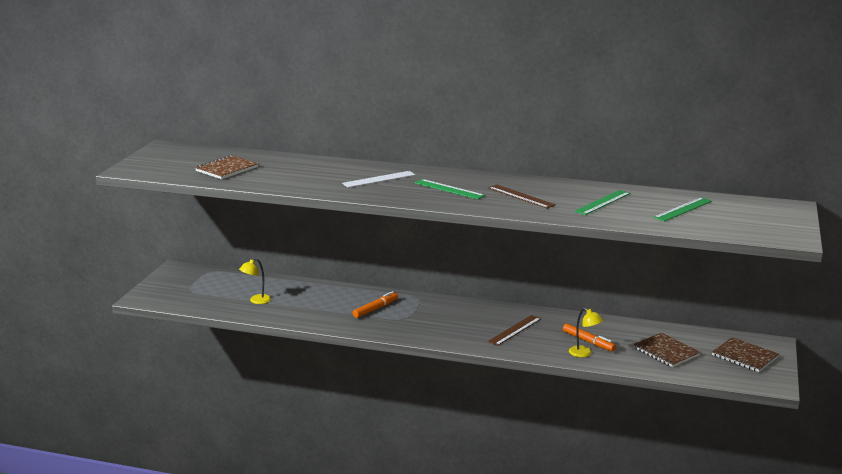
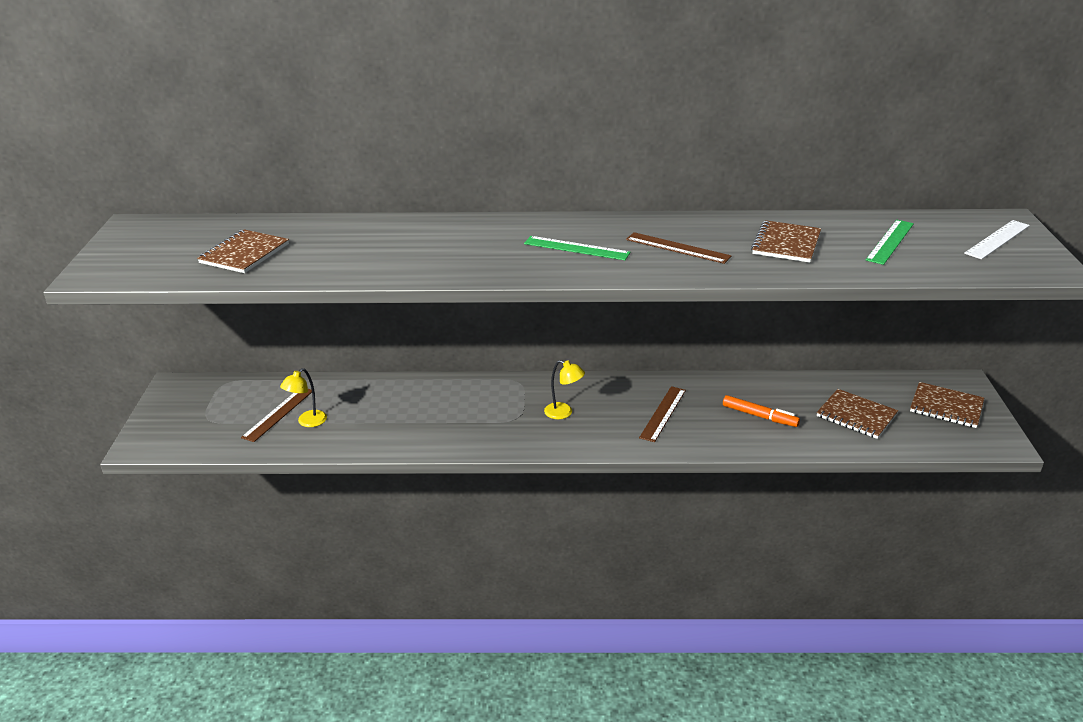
camera: 15 degrees left, 10 degrees up
(238, 293) = (278, 413): none -> brown ruler
(376, 309) = (473, 409): orange marker -> none
(379, 179) = (472, 243): white ruler -> white ruler (997, 239)
(584, 353) = (765, 436): yellow lamp -> yellow lamp (564, 413)
(602, 202) = (786, 244): green ruler -> brown notebook

